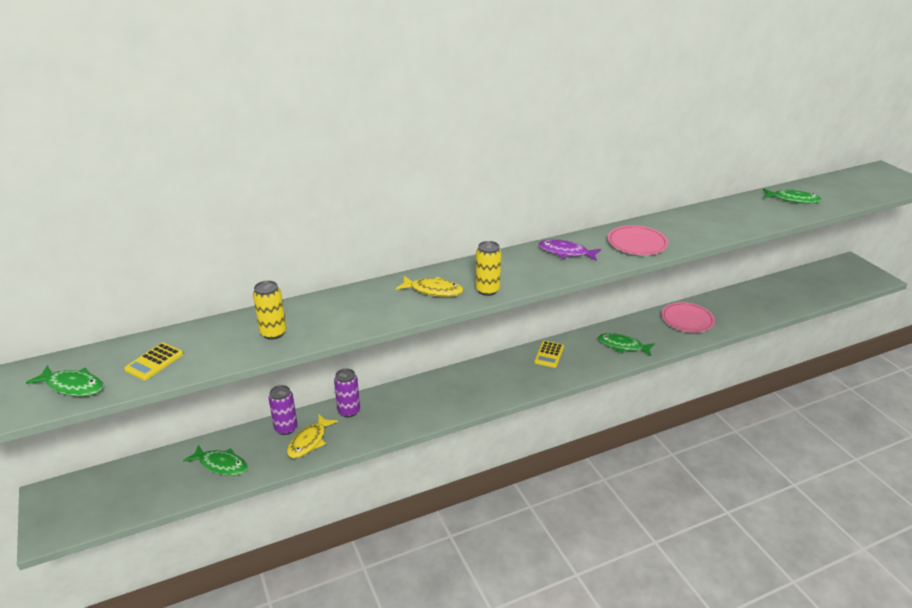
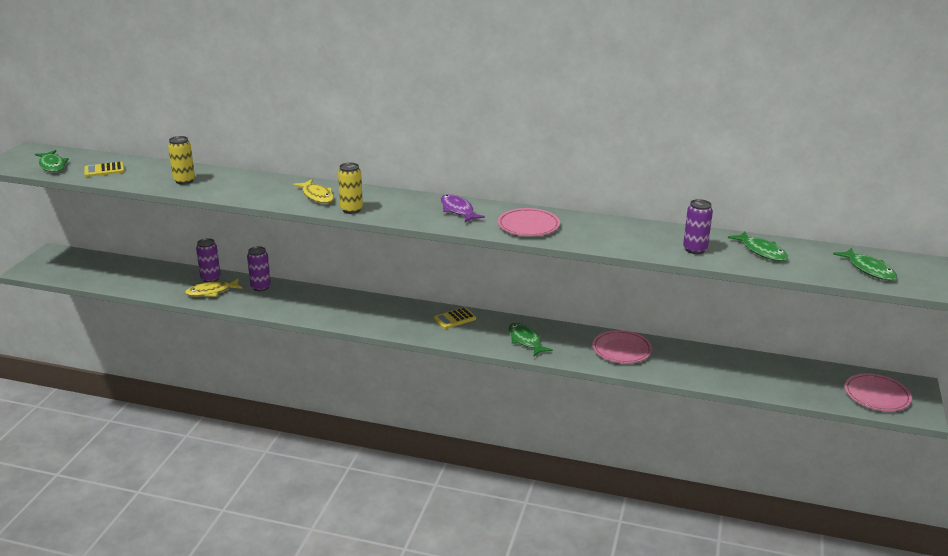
camera: 40 degrees right, 5 degrees down
(221, 465) = (148, 280): green fish -> green fish (869, 269)
(760, 215) = (695, 249): none -> purple can
(847, 278) = (876, 395): none -> pink plate

